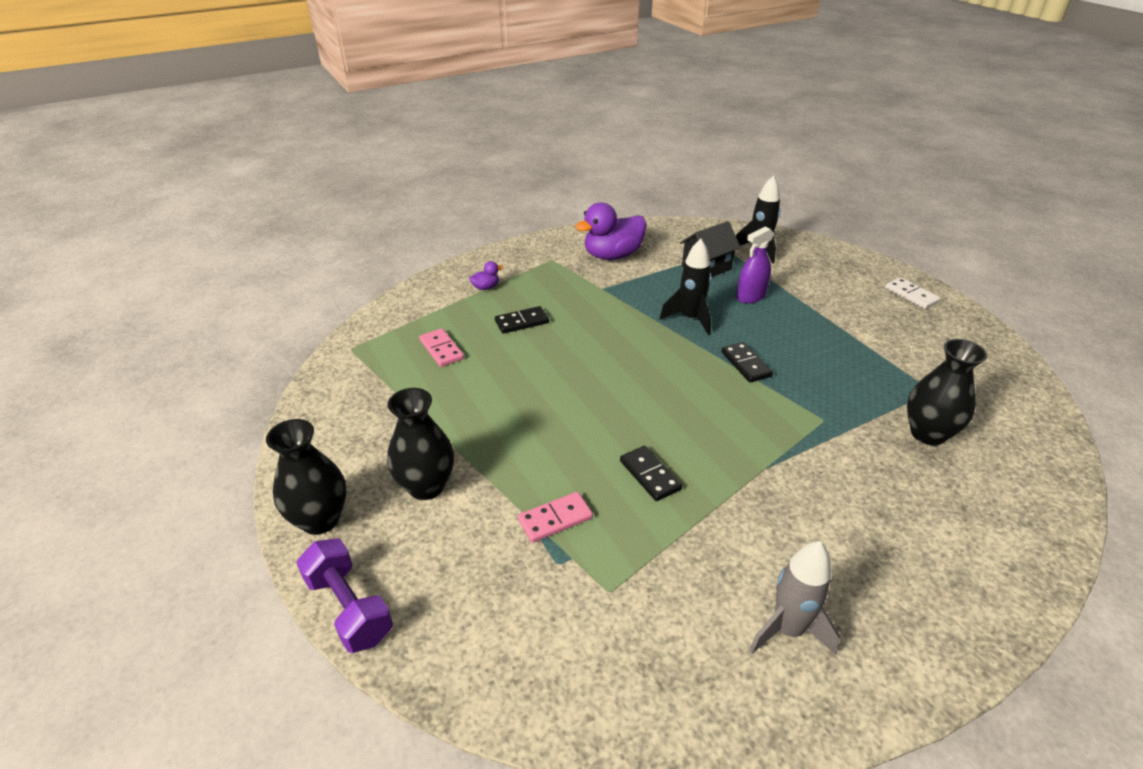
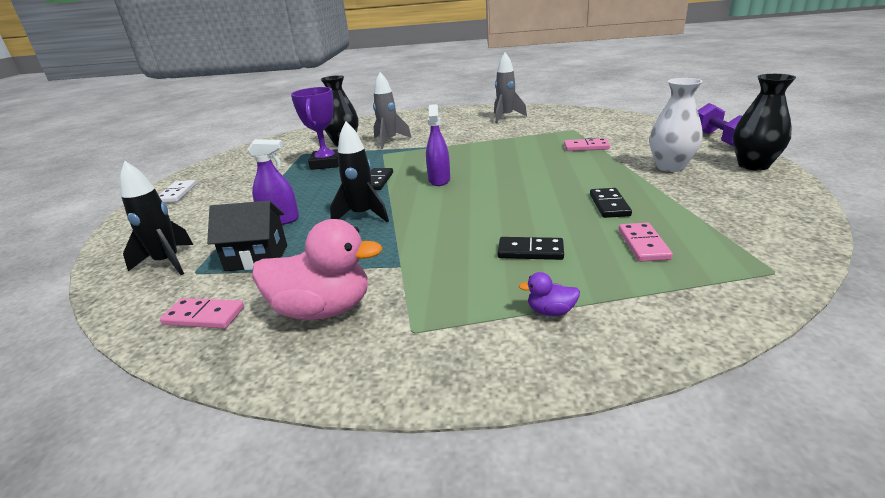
camera: 145 degrees left, 10 degrees down
(426, 486) = (670, 167): black vase -> white vase
(612, 255) = (323, 309): purple duck -> pink duck
(650, 475) = (514, 151): black domino -> black domino (609, 205)
(671, 237) = (204, 316): none -> pink domino
(681, 384) = (439, 180): none -> purple spray bottle
(858, 379) = (326, 163): none -> purple trophy
(869, 458) = (389, 141): none -> grey rocket

